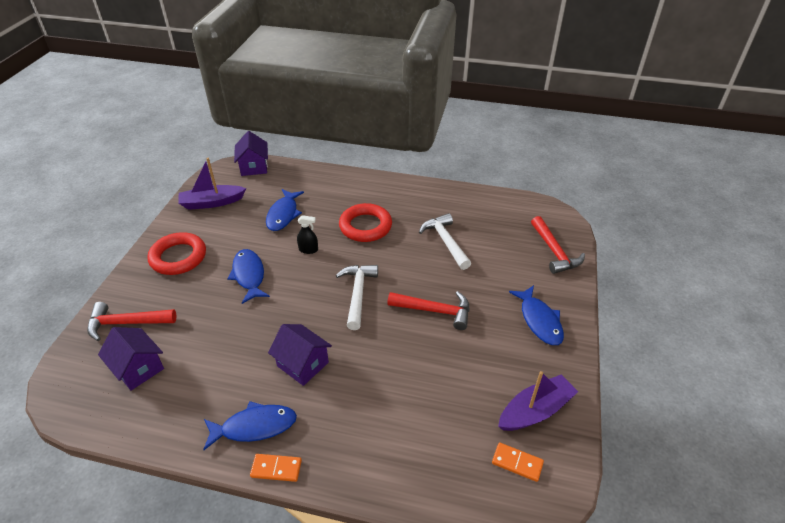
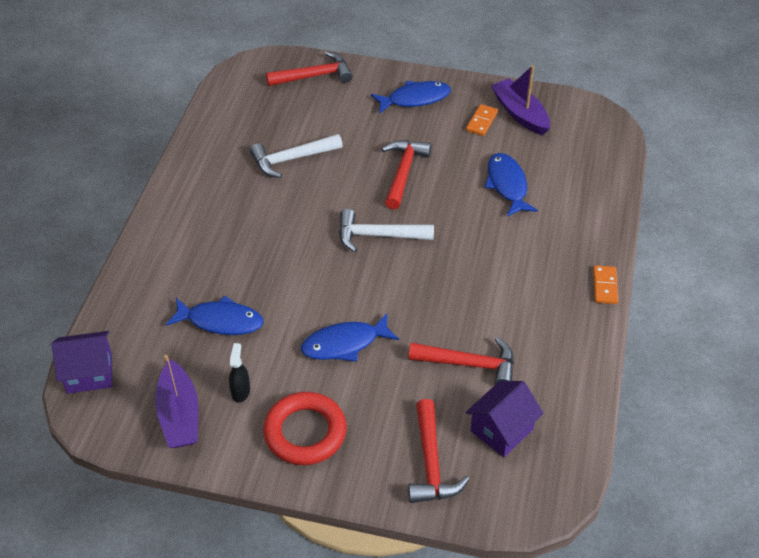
camera: 90 degrees left, 5 degrees up
(209, 350) = (469, 364): none -> red hammer
(254, 426) = (563, 308): blue fish -> blue fish (507, 185)
(302, 364) = (483, 277): purple house -> none
(308, 250) = (298, 287): black spray bottle -> black spray bottle (240, 391)
(365, 226) = (256, 232): red ring -> none
(517, 463) = (572, 130): orange domino -> orange domino (481, 122)

